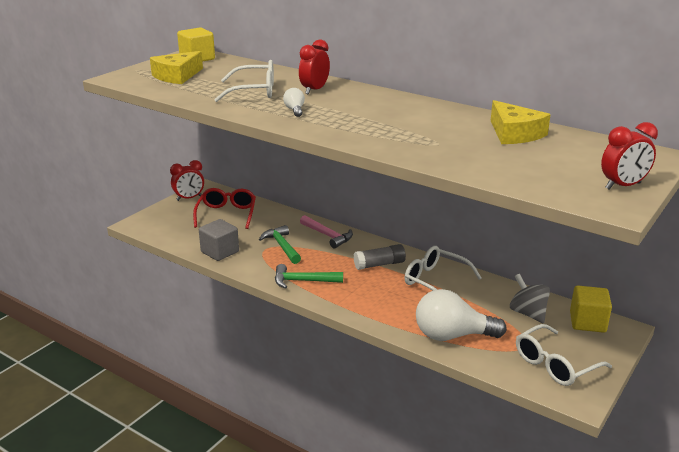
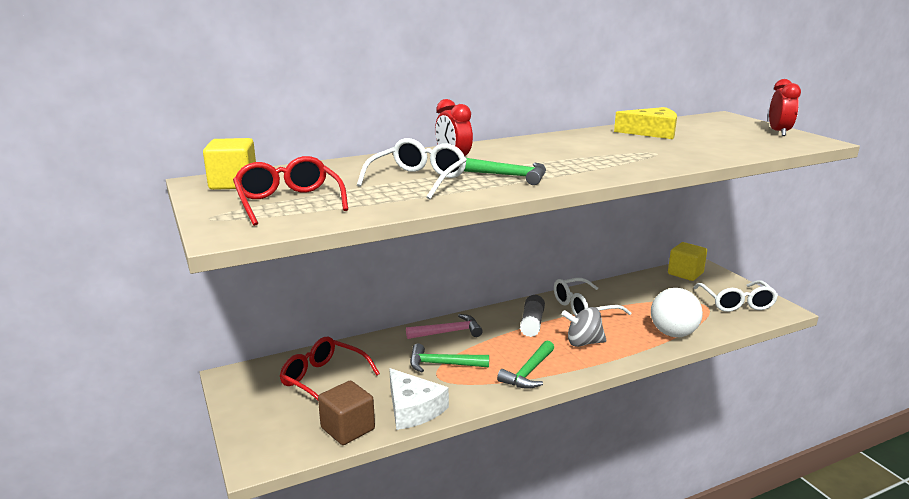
camera: 60 degrees left, 5 degrees down
(177, 76) = (288, 202): yellow cheese -> red glasses
(183, 238) = (348, 428): none -> brown cube
(189, 198) = (241, 396): red clock -> none
(220, 252) = (413, 409): grey cube -> white cheese
(295, 110) = (507, 176): white light bulb -> green hammer
(528, 313) = (660, 289): grey spinning top -> grey spinning top (583, 343)

